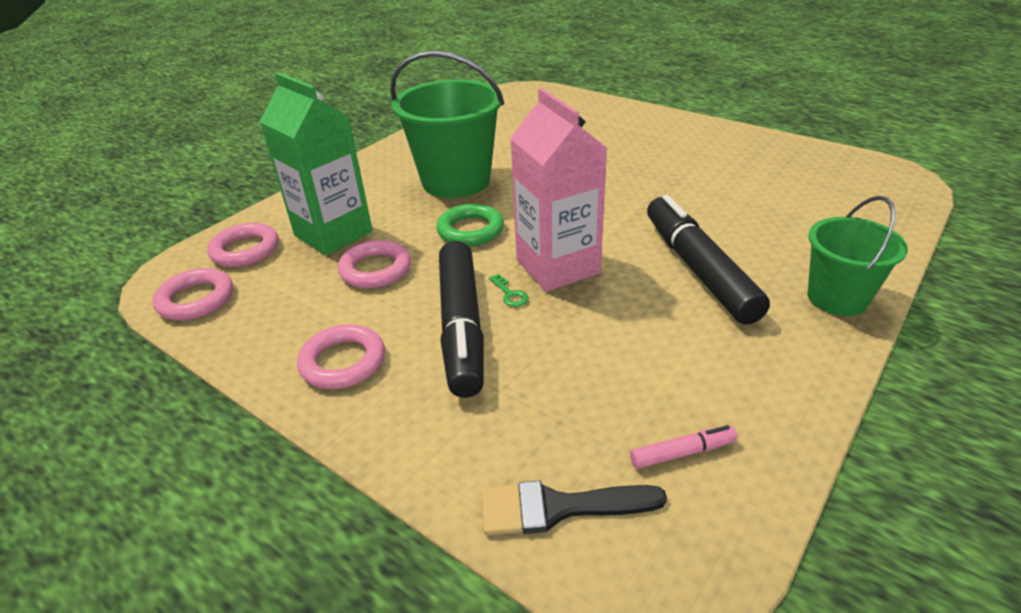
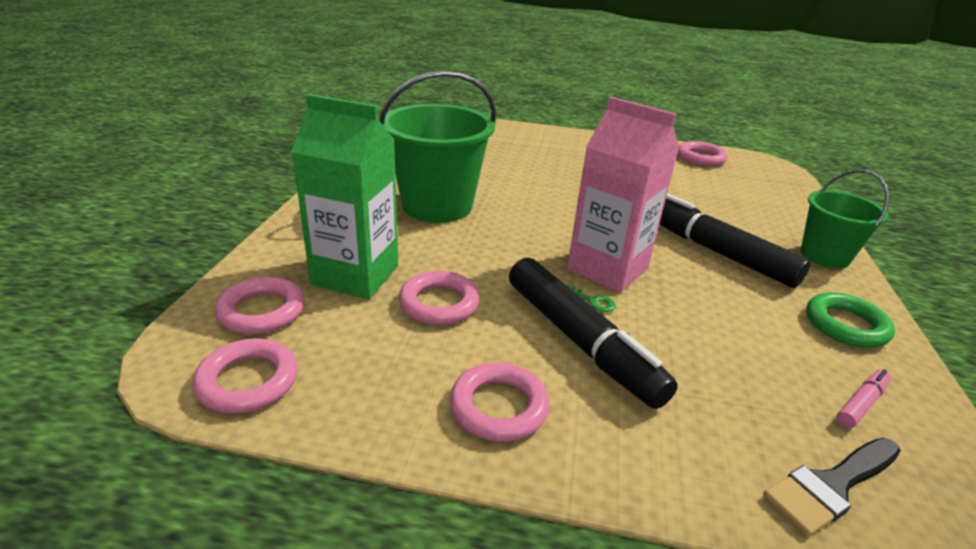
camera: 30 degrees left, 5 degrees down
(470, 230) = (497, 249): green ring -> green ring (845, 325)
(808, 160) = (700, 158): none -> pink ring

